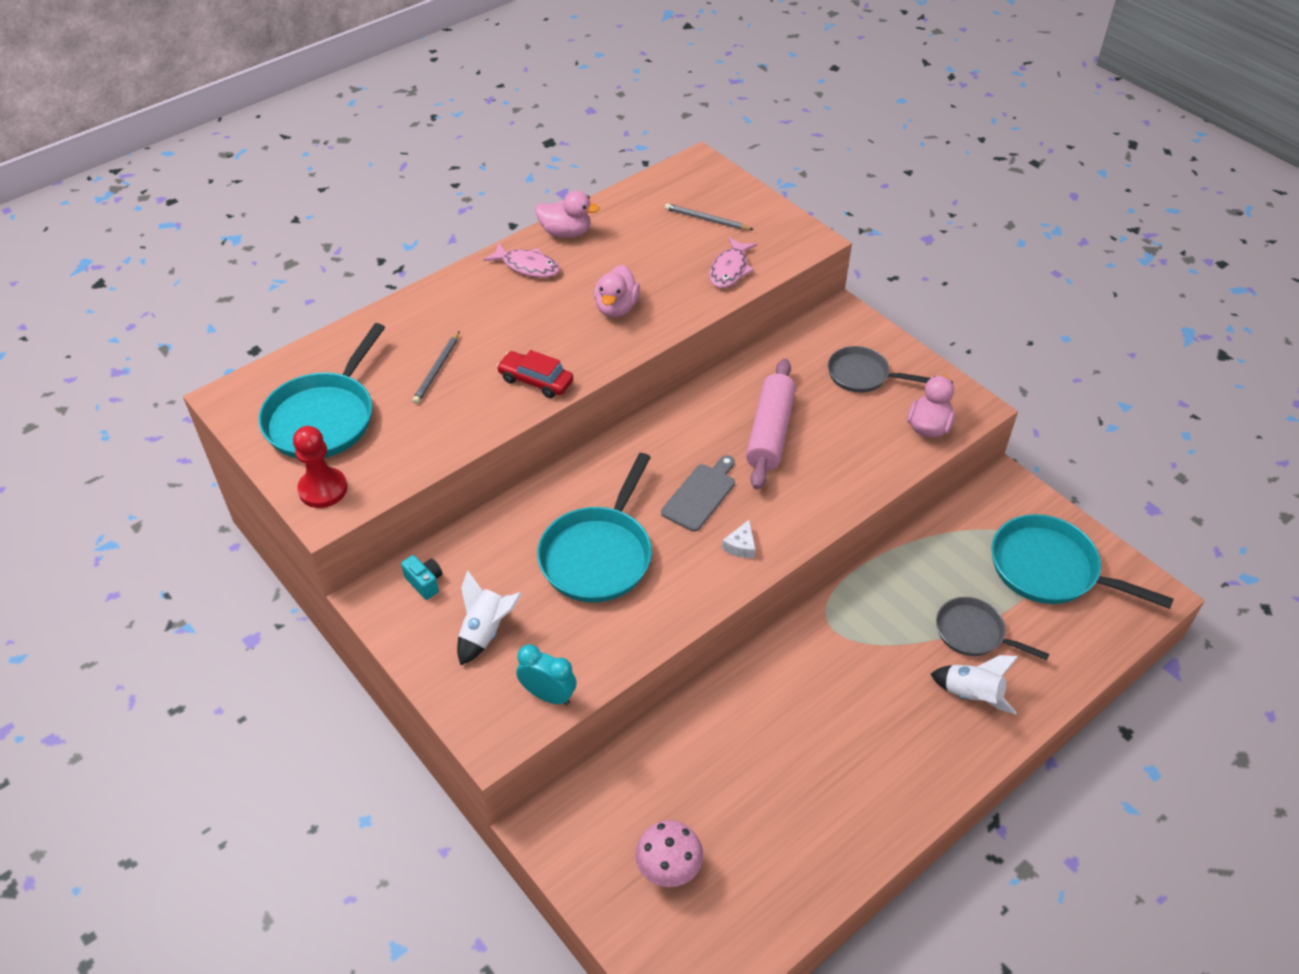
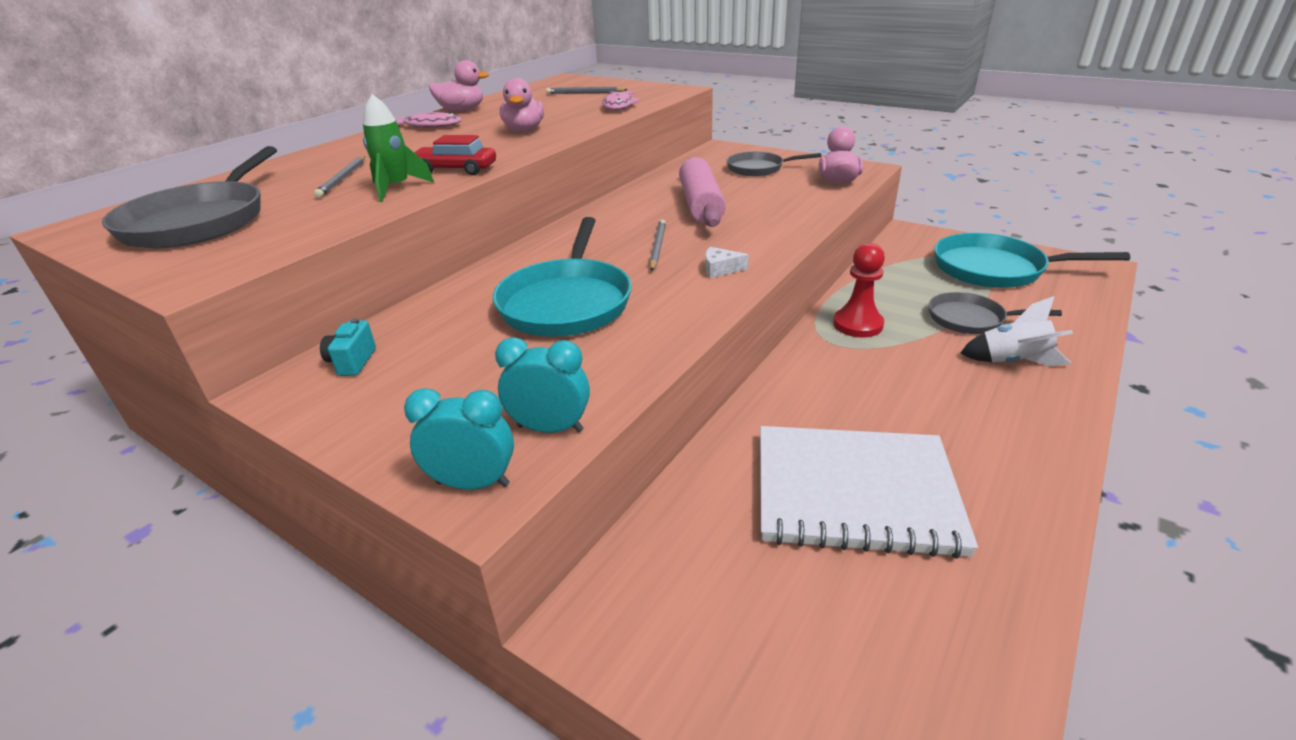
camera: 15 degrees left, 15 degrees down
(323, 418) = (200, 221): turquoise pan -> grey pan
(323, 489) = (191, 265): red pawn -> red pawn (858, 324)
(425, 582) = (352, 362): turquoise camera -> turquoise camera turned 120 degrees counterclockwise
(480, 404) = (396, 188): none -> green rocket
(485, 631) = (444, 387): white rocket -> none
(489, 729) = (473, 484): none -> turquoise clock
(668, 869) = (797, 626): pink mushroom -> none
(700, 495) = (657, 247): grey cutting board -> grey pencil
(741, 546) = (720, 269): white cheese -> white cheese turned 90 degrees clockwise
(760, 784) = (854, 492): none -> white notebook

